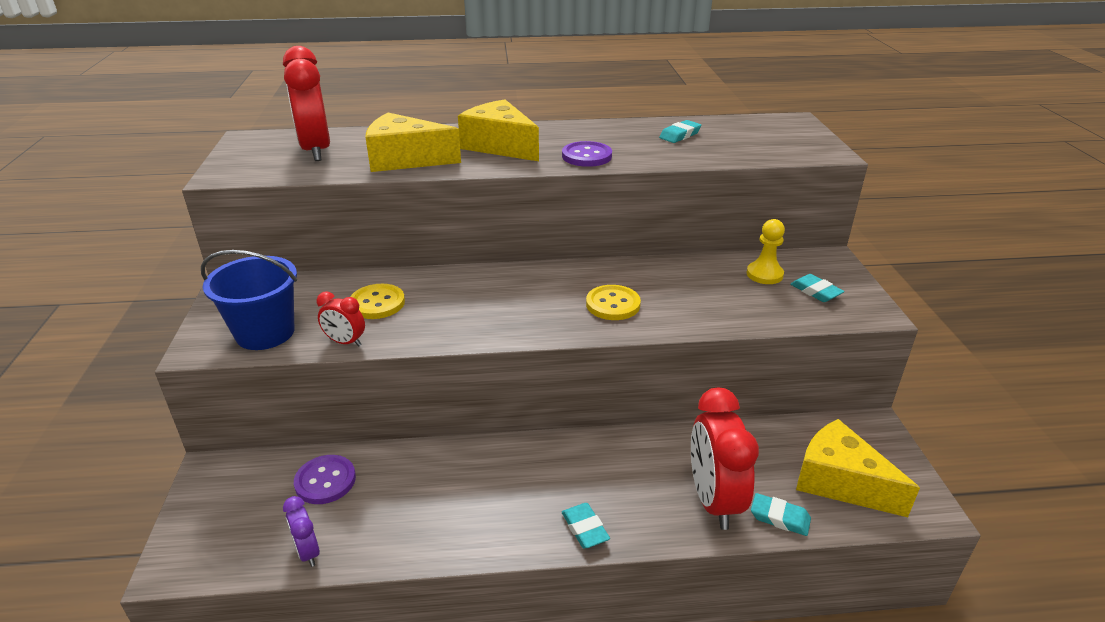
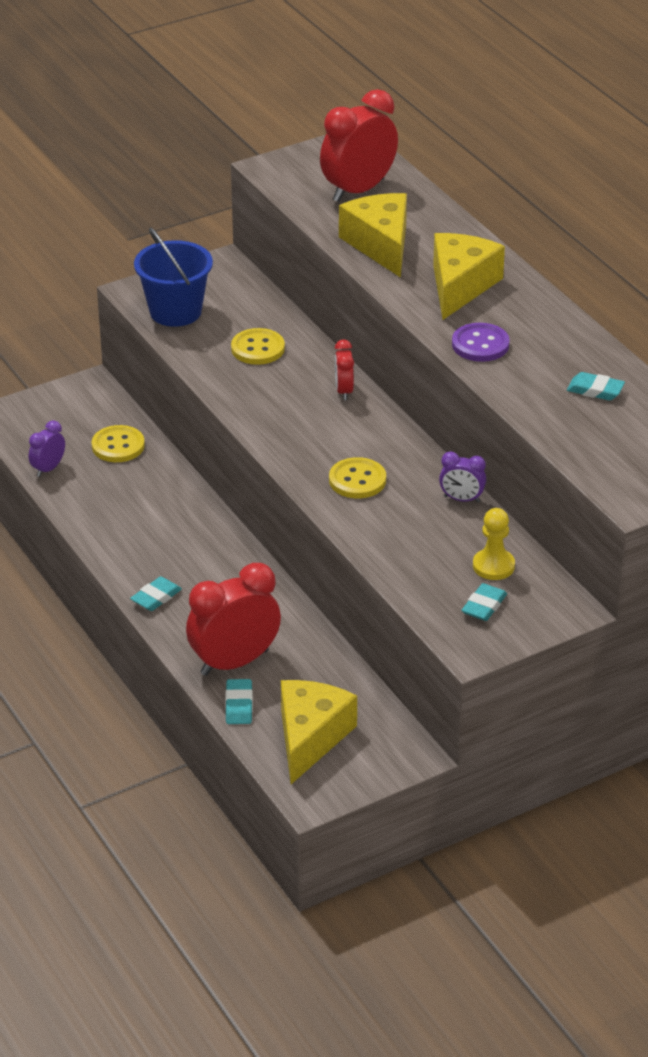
camera: 65 degrees right, 5 degrees up
(325, 481) = (118, 446): purple button -> yellow button
(345, 342) = (192, 355): red clock -> red clock (344, 391)
(670, 265) = (461, 499): none -> purple clock

